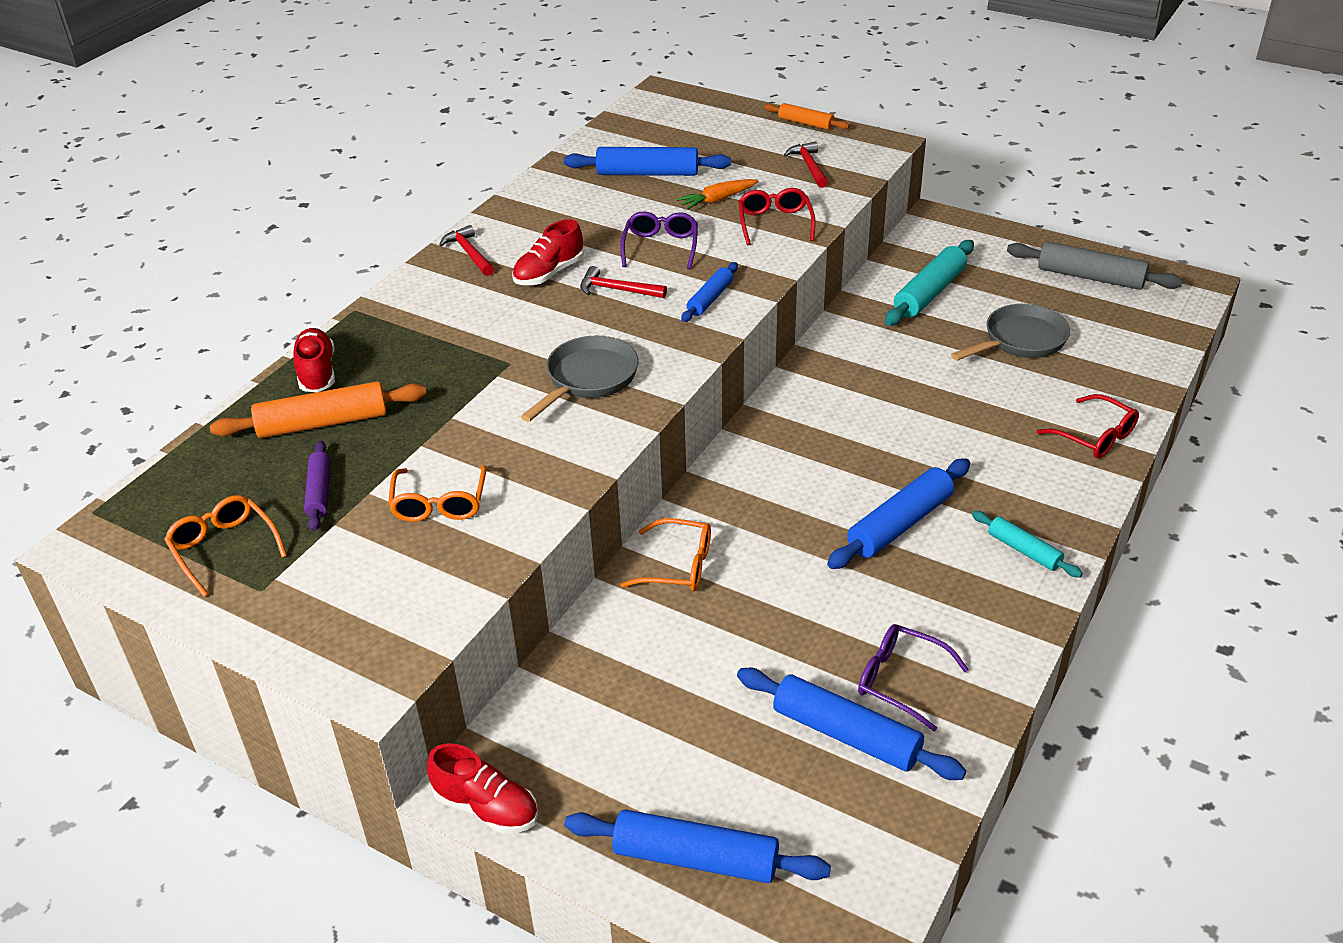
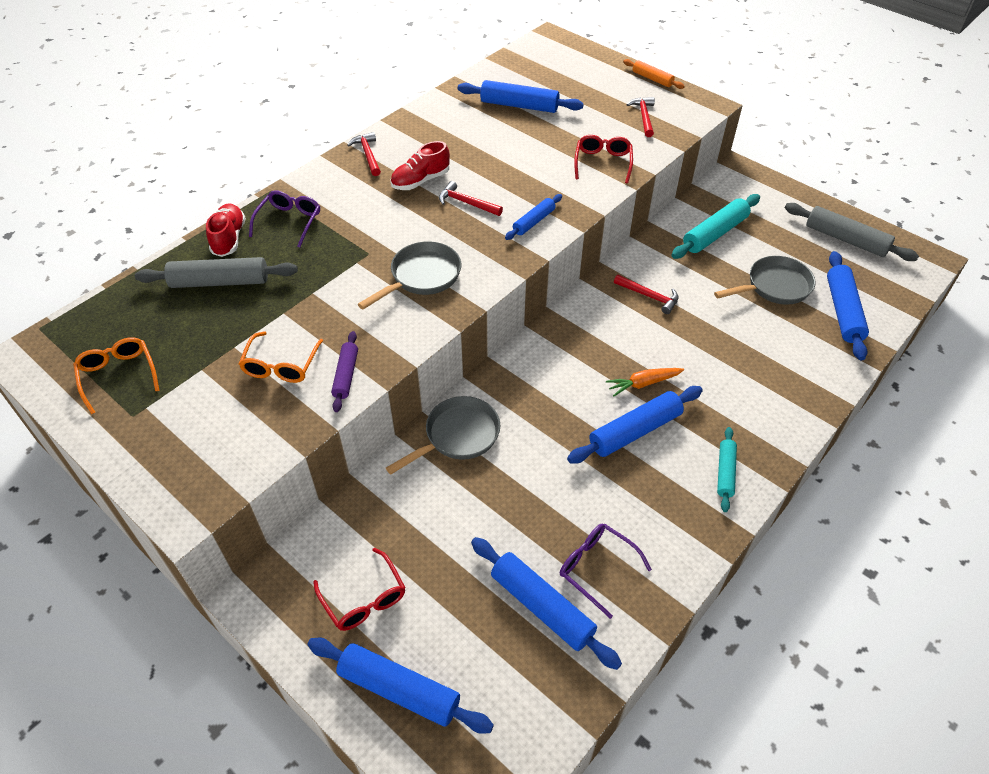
camera: 10 degrees right, 10 degrees up
(319, 492) = (199, 340): purple rolling pin -> purple rolling pin (346, 375)
(323, 423) = (220, 282): orange rolling pin -> grey rolling pin
(486, 807) = (261, 612): red shoe -> none
(660, 247) = (510, 171): purple glasses -> purple glasses (289, 222)
(678, 566) = (458, 436): orange glasses -> grey pan
(717, 200) = (565, 136): orange carrot -> orange carrot (643, 384)
(870, 374) = (649, 296): none -> red hammer
(1024, 551) = (725, 472): turquoise rolling pin -> turquoise rolling pin turned 45 degrees clockwise
(1095, 436) = (810, 381): red glasses -> red glasses (364, 598)
(1110, 355) = (843, 311): none -> blue rolling pin

